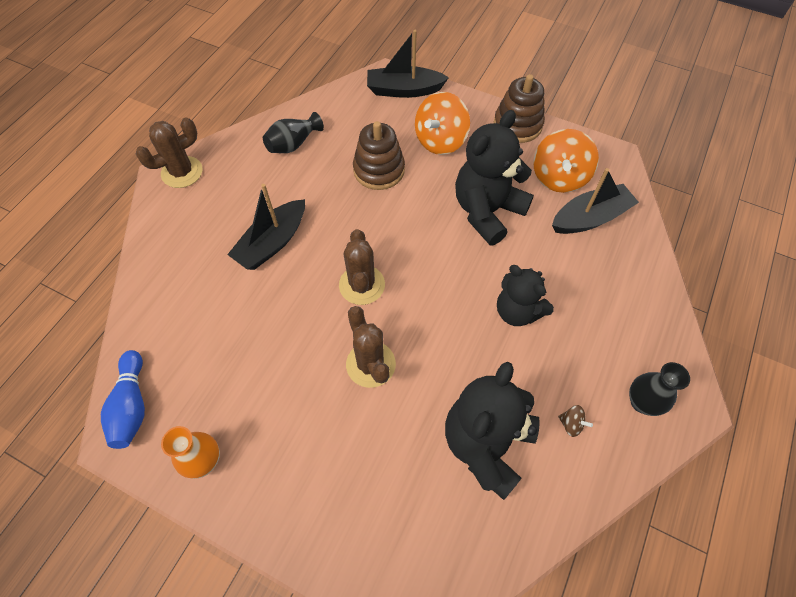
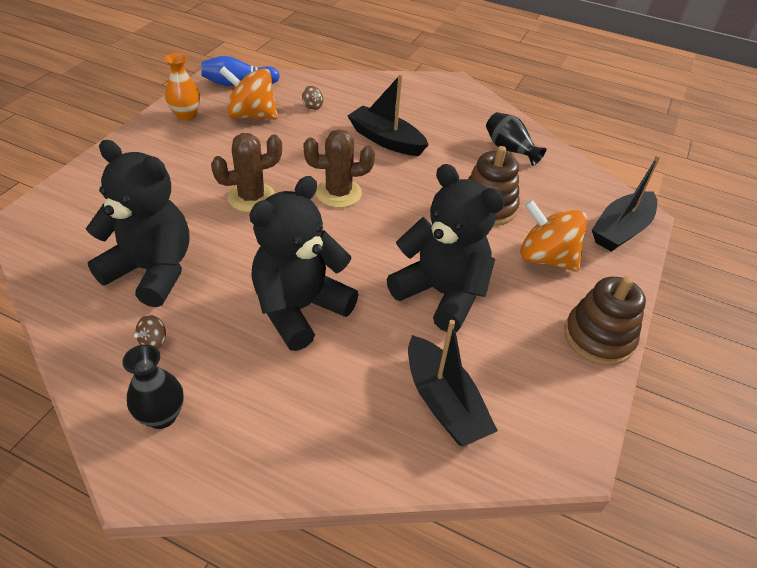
camera: 85 degrees right, 15 degrees down
(182, 172) = (459, 90): brown cactus -> none
(198, 314) = (312, 106): none -> brown spinning top
(404, 90) = (621, 230): black boat -> black boat turned 135 degrees counterclockwise
(517, 311) = (300, 309): black teddy bear -> black teddy bear, size x1.55
(559, 177) = (511, 374): orange spinning top -> orange spinning top (252, 115)

